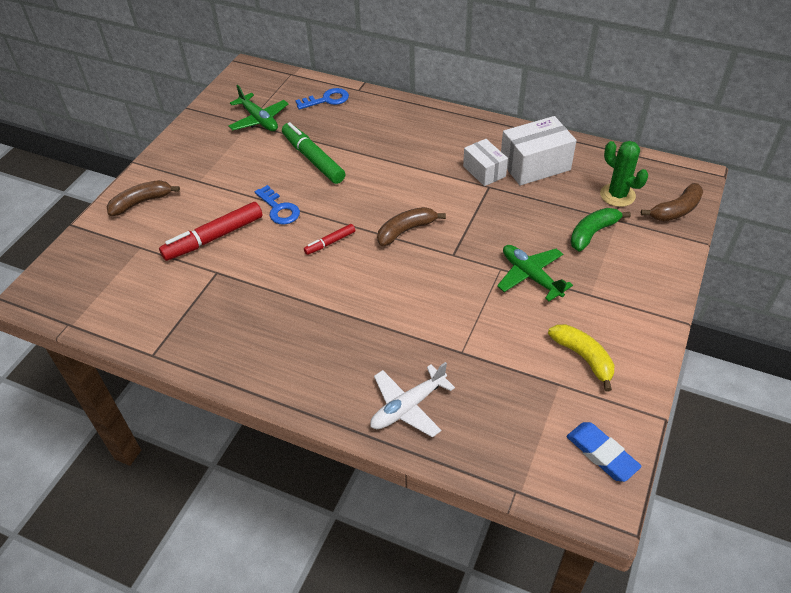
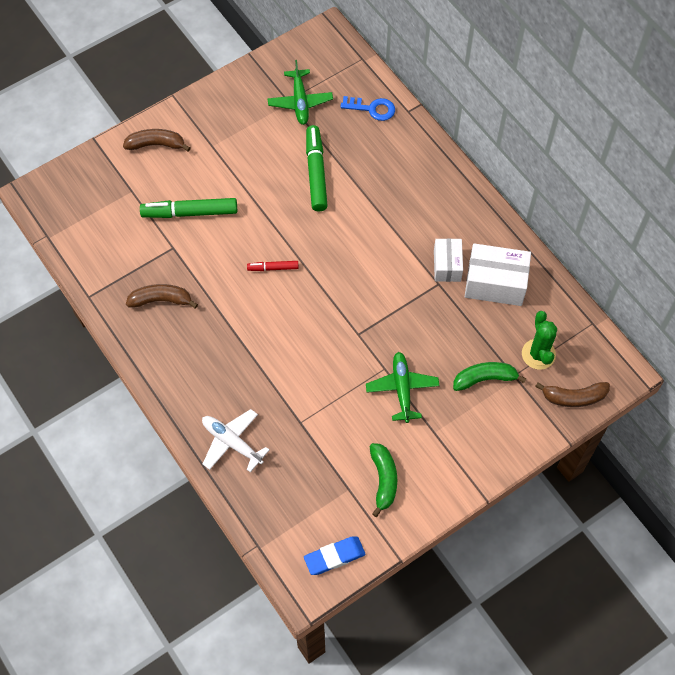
camera: 30 degrees right, 15 degrees up
(214, 238) = (190, 213): red marker -> green marker
(279, 209) = (255, 211): blue key -> none
(406, 230) = (339, 290): brown banana -> brown banana (161, 300)
(407, 407) = (232, 442): white plane -> white plane turned 45 degrees clockwise
(583, 358) = (383, 480): yellow banana -> green banana
(602, 454) = (334, 557): blue eraser -> blue eraser turned 75 degrees clockwise

